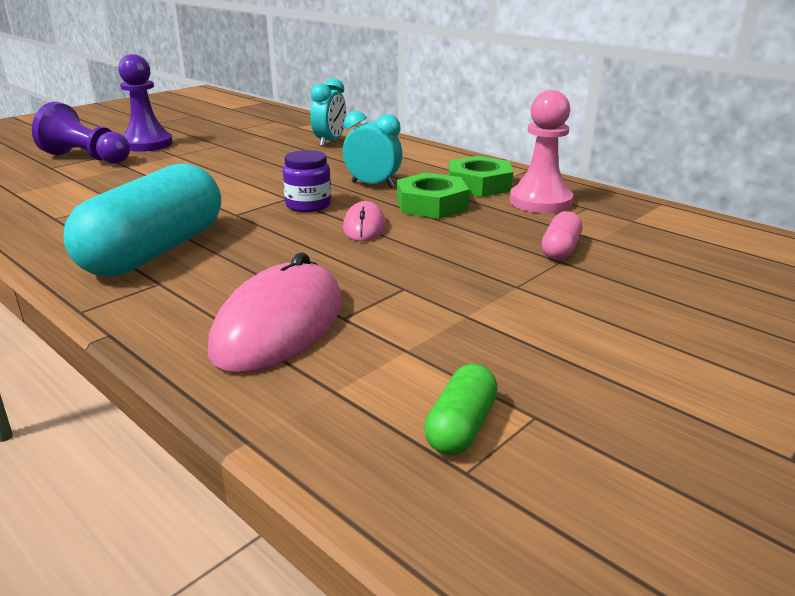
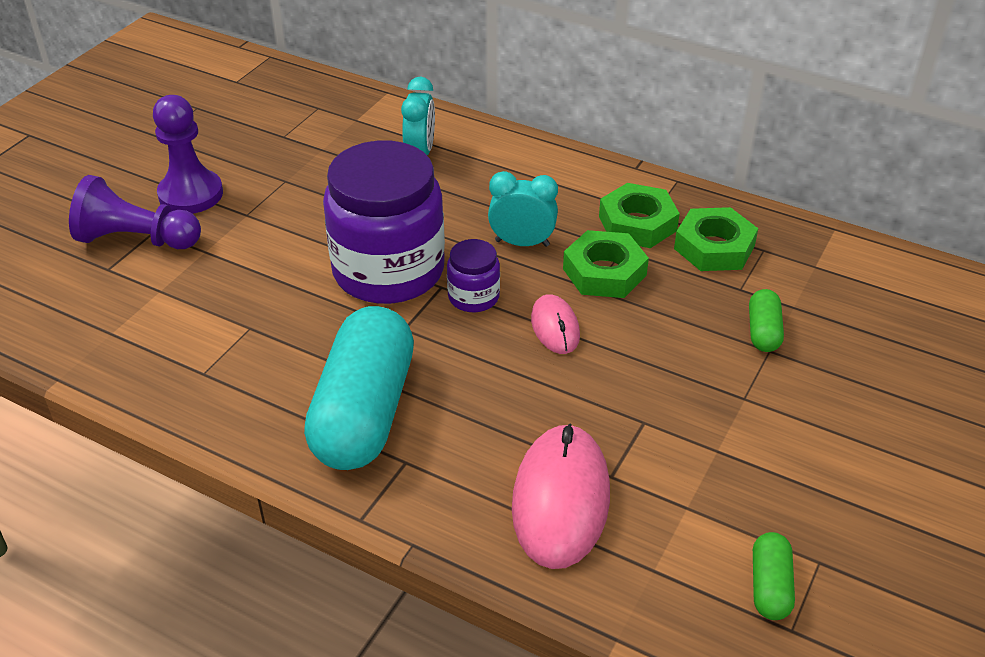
camera: 15 degrees left, 15 degrees up
(252, 187) = (388, 271): none -> purple jar
(540, 202) = (714, 247): pink pawn -> green nut
(560, 249) = (763, 331): pink capsule -> green capsule

